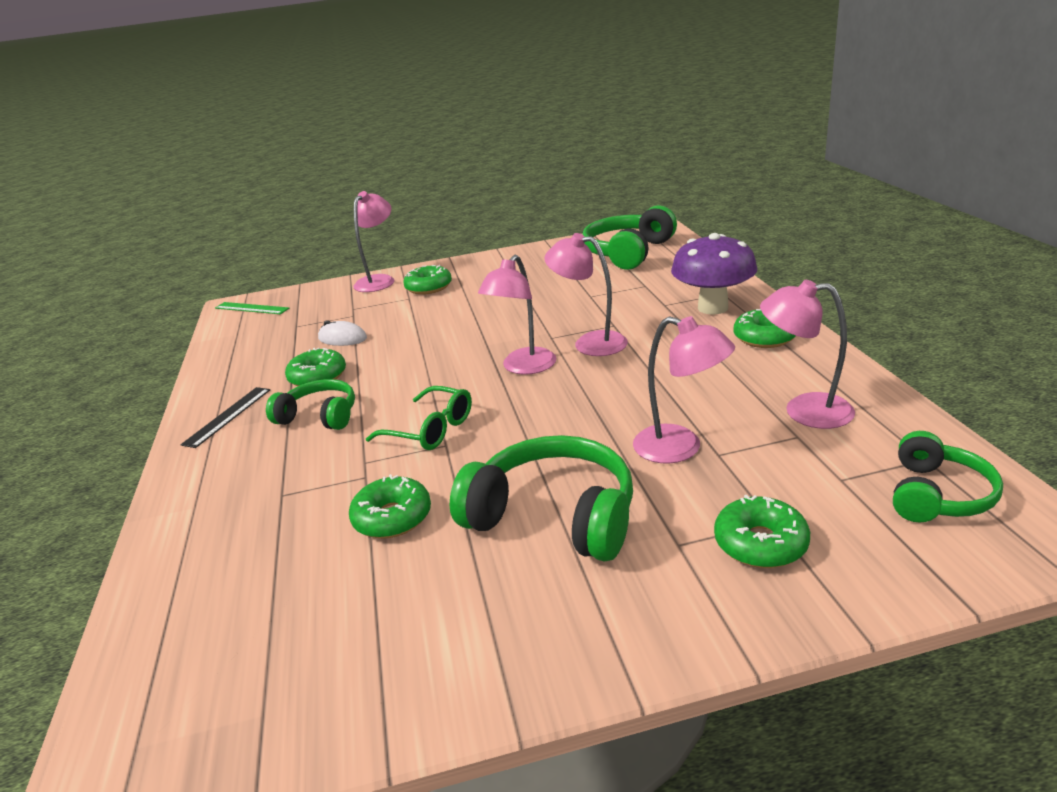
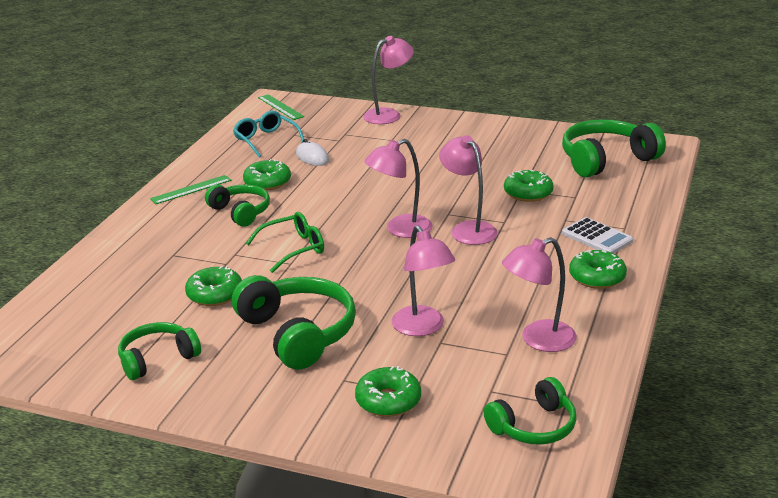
camera: 30 degrees right, 0 degrees up
(227, 416) = (191, 189): black ruler -> green ruler
(269, 340) = (266, 140): none -> turquoise glasses
(407, 639) = (157, 359): none -> green headphones
(429, 287) = (416, 135): green donut -> green donut (528, 193)
(430, 429) = (293, 249): green glasses -> green glasses turned 90 degrees counterclockwise
(713, 308) = (597, 237): purple mushroom -> white calculator
(804, 410) = (538, 340): pink lamp -> pink lamp turned 75 degrees counterclockwise

